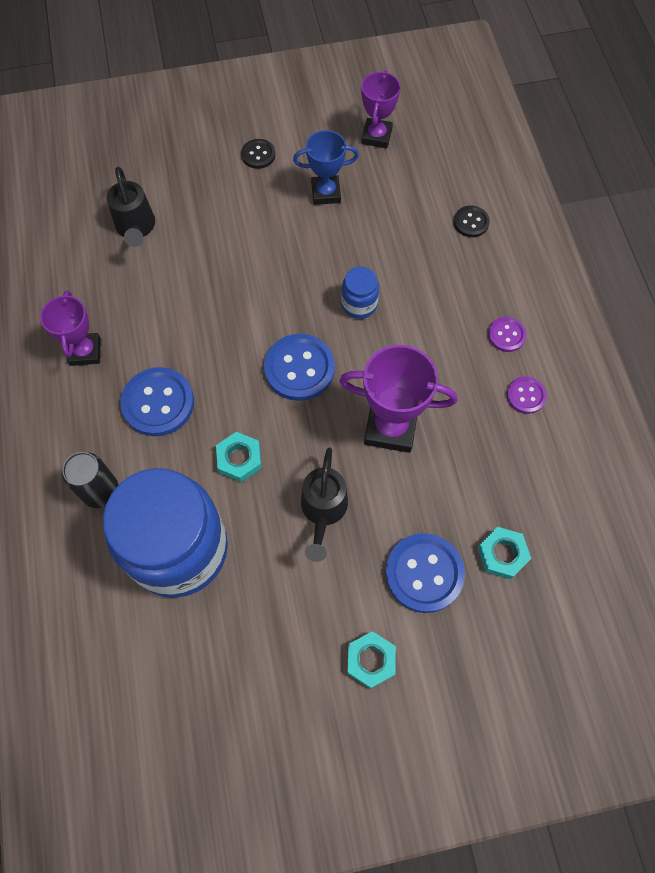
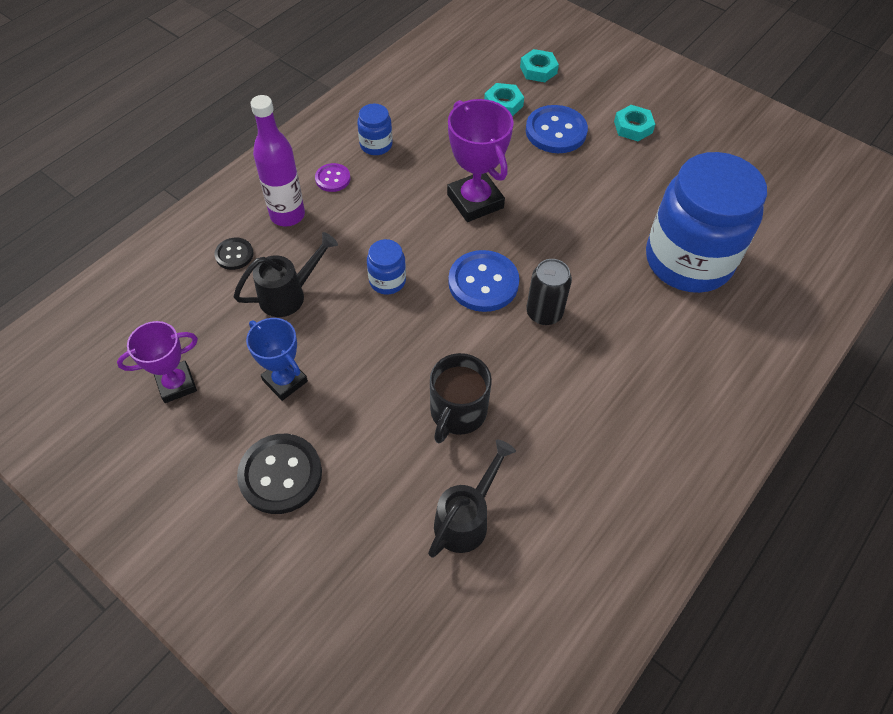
camera: 130 degrees left, 10 degrees down
(85, 351) = (625, 448): purple trophy -> none
(100, 491) = (710, 338): black can -> black can (544, 313)
(158, 403) = (608, 355): blue button -> none
(208, 273) = (457, 412): none -> black mug
(239, 459) = (591, 271): turquoise nut -> turquoise nut (538, 70)
(258, 155) = (280, 474): black button -> black button, size x1.84
(323, 511) = (574, 201): black watering can -> black watering can (290, 294)
(487, 278) = (287, 215): none -> purple bottle
(526, 396) = (376, 145): purple button -> blue jar

